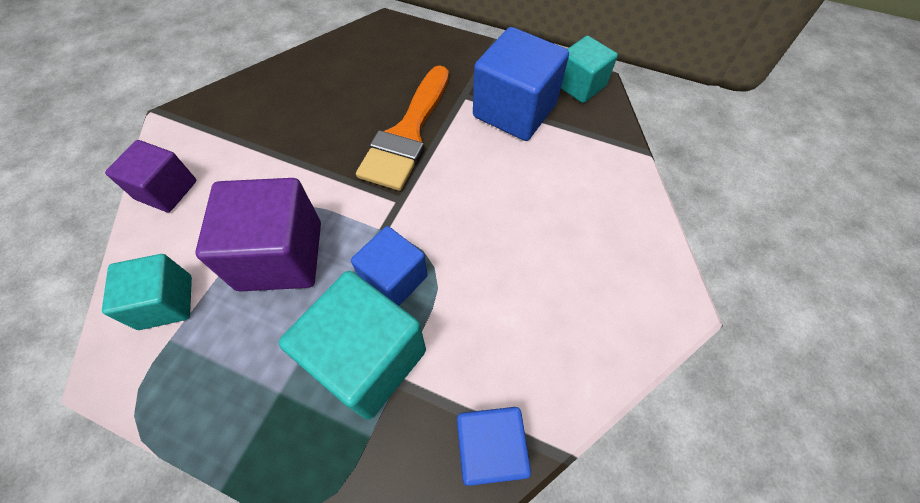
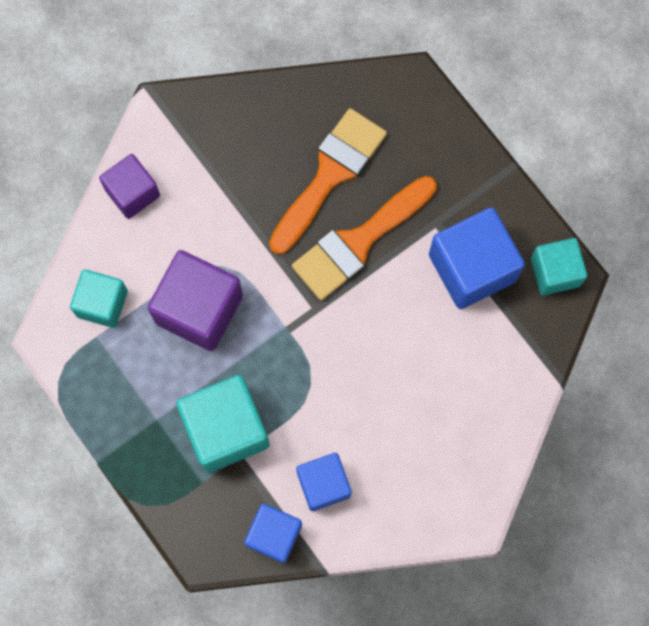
camera: 30 degrees right, 15 degrees up
(353, 101) = (330, 175): none -> orange brush
(394, 278) = (275, 378): blue cube -> blue cube (323, 484)

